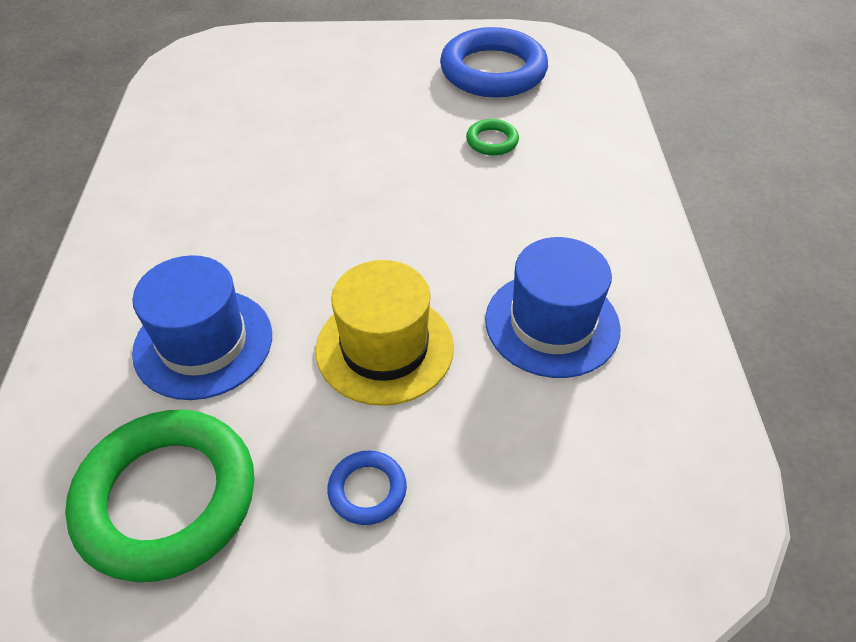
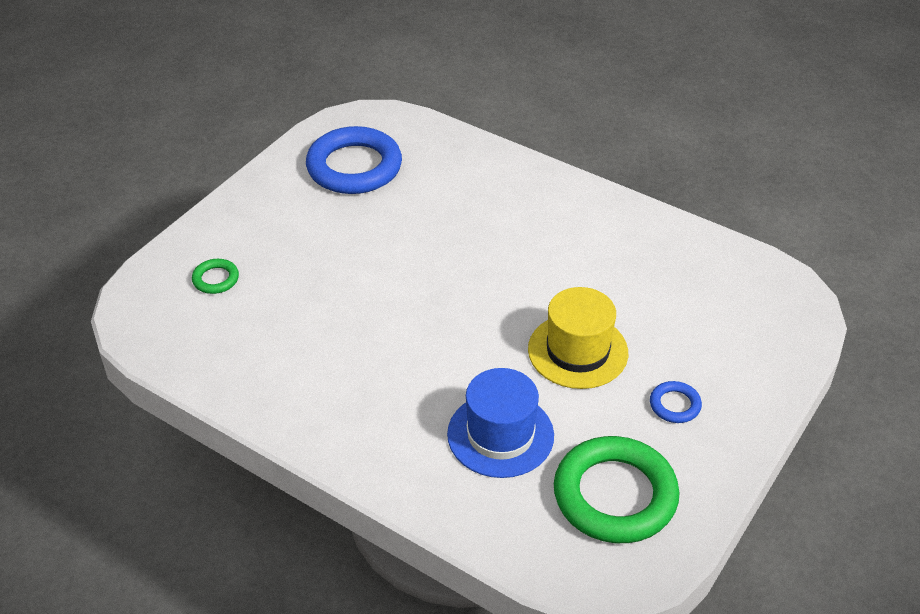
camera: 55 degrees left, 5 degrees down
(492, 141) = (433, 209): green ring -> green ring (216, 279)
(552, 323) = (619, 271): blue hat -> none

